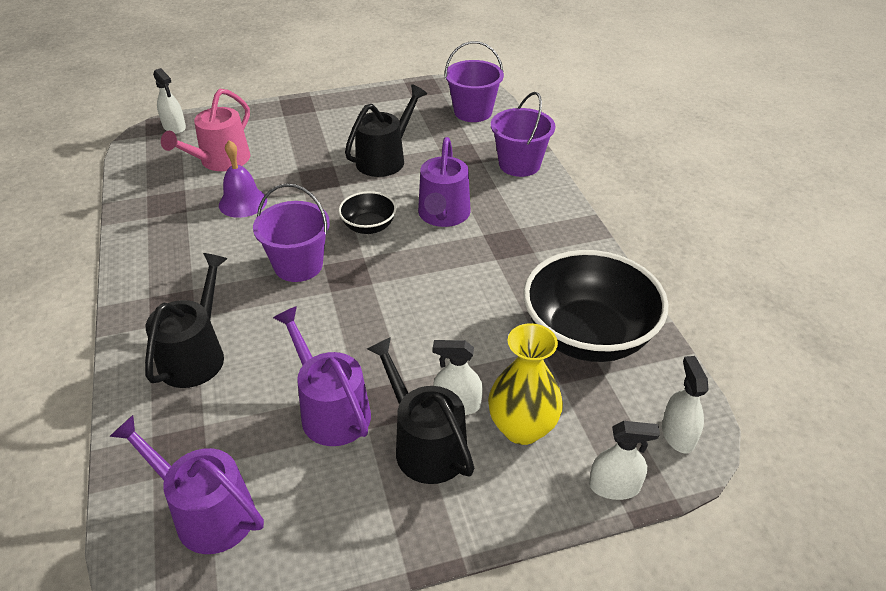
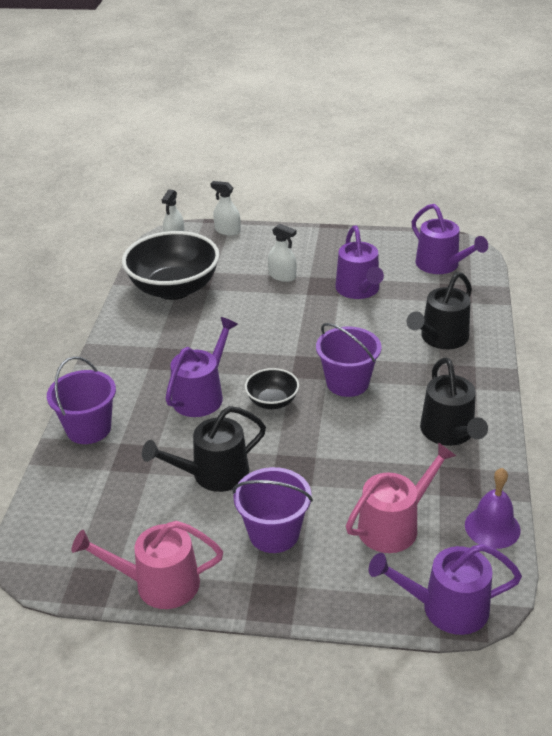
camera: 155 degrees left, 5 degrees down
(174, 127) = (446, 608): white spray bottle -> purple watering can
(243, 202) = (380, 459): purple bell -> purple bell (492, 527)
(378, 97) = (159, 584): none -> pink watering can
(425, 445) = (312, 264): black watering can -> black watering can (449, 432)
(473, 112) = (68, 517): purple bucket -> purple bucket (274, 533)
(522, 428) = (254, 259): yellow vase -> none

